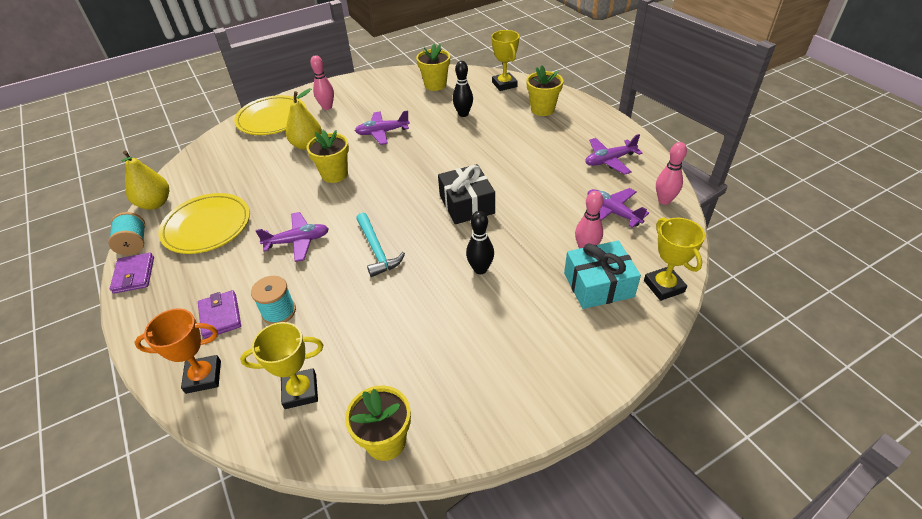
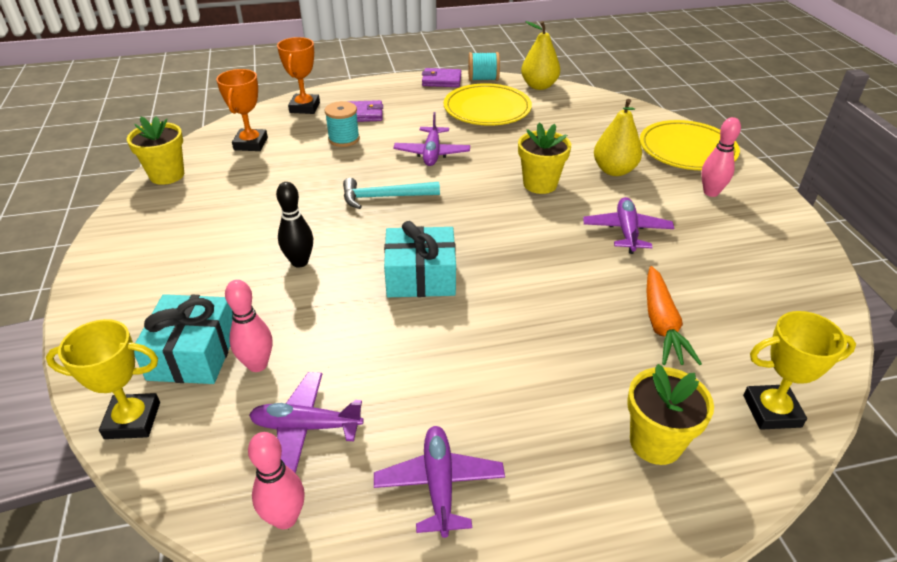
camera: 105 degrees right, 5 degrees down
(300, 391) = (251, 144): yellow trophy -> orange trophy
(435, 85) = (775, 311): yellow flower pot -> none
(463, 114) = (662, 324): black bowling pin -> orange carrot
(467, 204) = (420, 276): black gift -> turquoise gift
(612, 212) = (306, 427): purple plane -> purple plane turned 150 degrees counterclockwise

